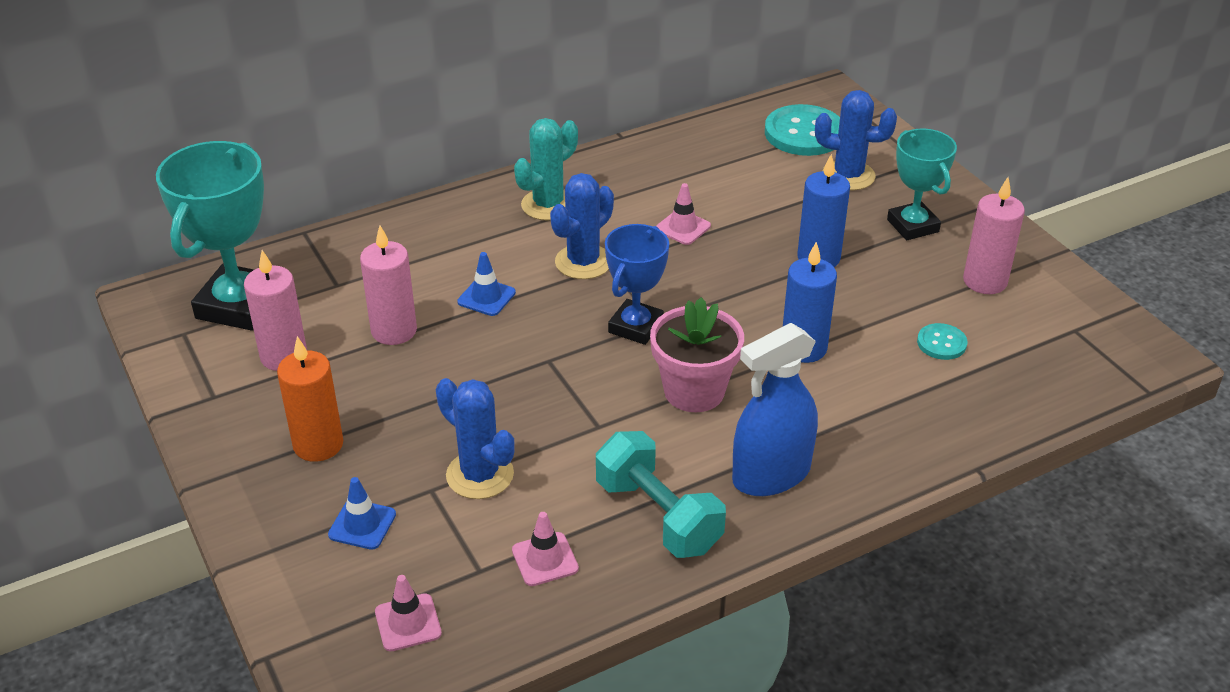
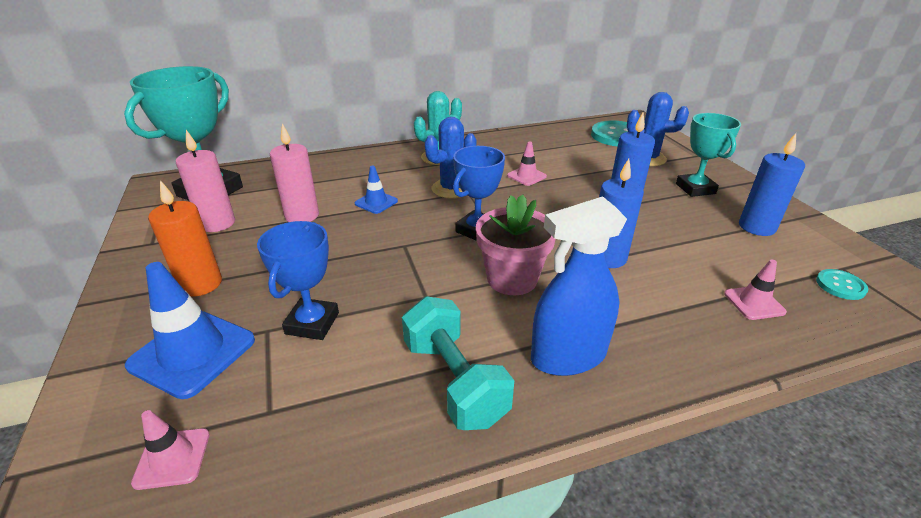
camera: 10 degrees right, 5 degrees down
(362, 525) = (192, 353): blue traffic cone -> blue traffic cone, size x1.87
(480, 475) = (312, 323): blue cactus -> blue trophy
(545, 559) = (334, 409): pink traffic cone -> pink traffic cone (754, 303)
(941, 343) = (725, 266): turquoise button -> turquoise button (840, 285)
(985, 281) = (756, 227): pink candle -> blue candle

